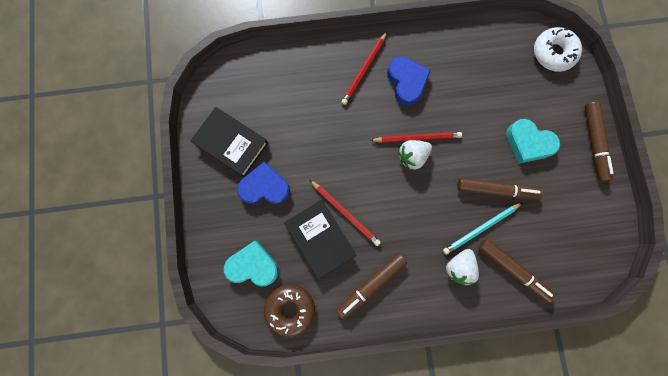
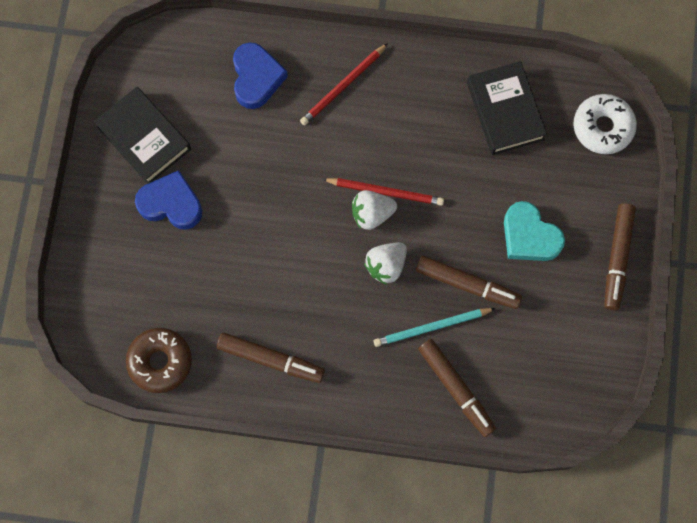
camera: 15 degrees right, 5 degrees down
(253, 265) = (129, 297): turquoise heart -> none
(320, 239) = (222, 286): black book -> black book (505, 111)
(345, 213) = (264, 263): red pencil -> none
(371, 284) = (270, 359): brown marker -> brown marker turned 135 degrees counterclockwise
(406, 82) = (394, 116): blue heart -> blue heart (256, 78)
(458, 267) = (388, 367): white strawberry -> white strawberry (386, 265)

